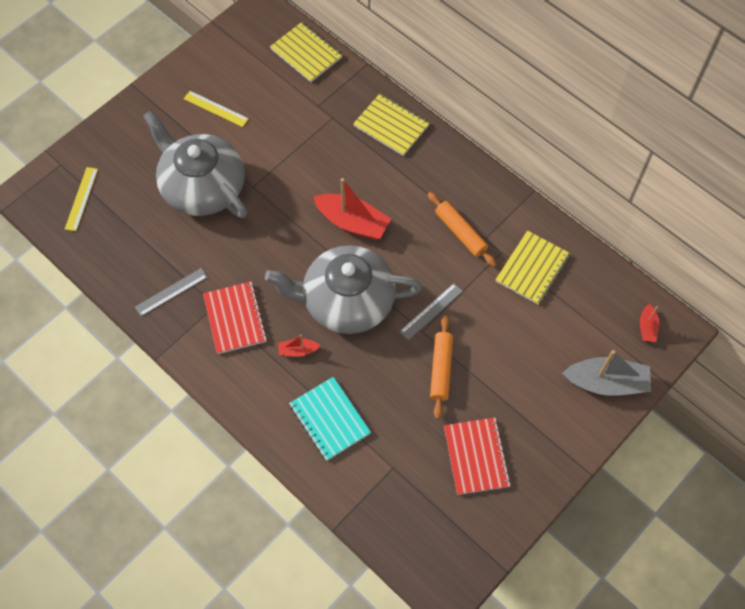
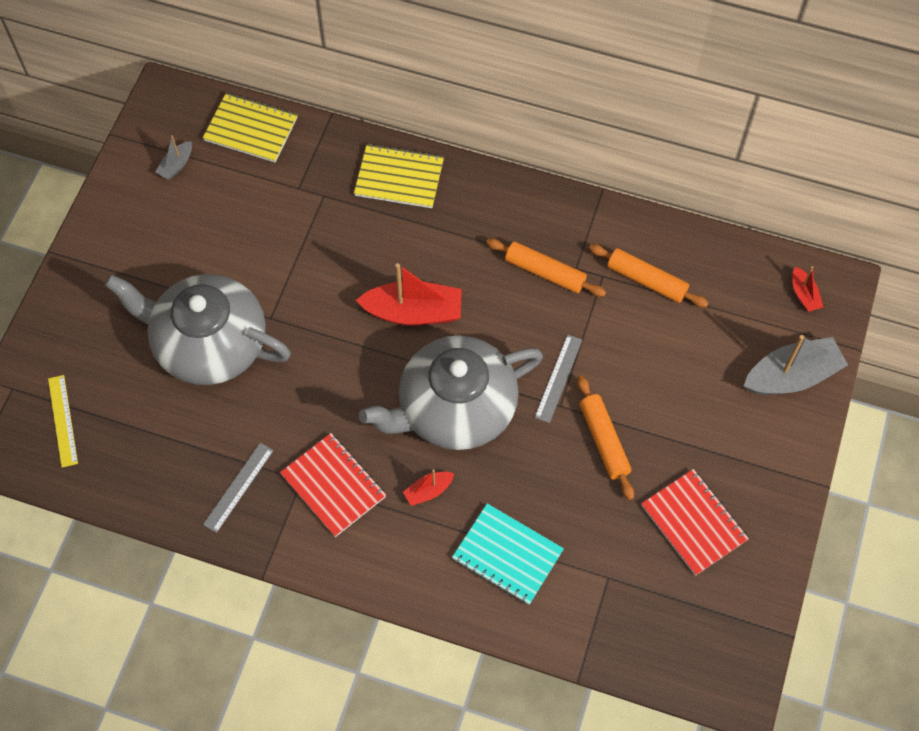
camera: 25 degrees left, 0 degrees up
(216, 108) = (174, 240): yellow ruler -> none
(243, 59) = (176, 165): none -> grey boat
(532, 268) = (646, 280): yellow notebook -> orange rolling pin

